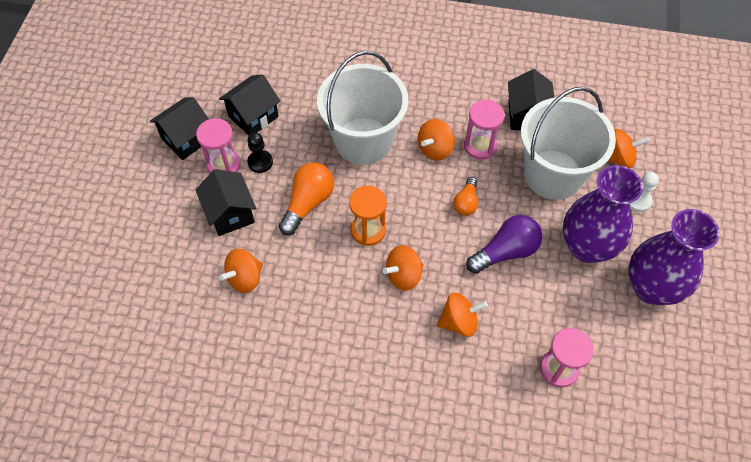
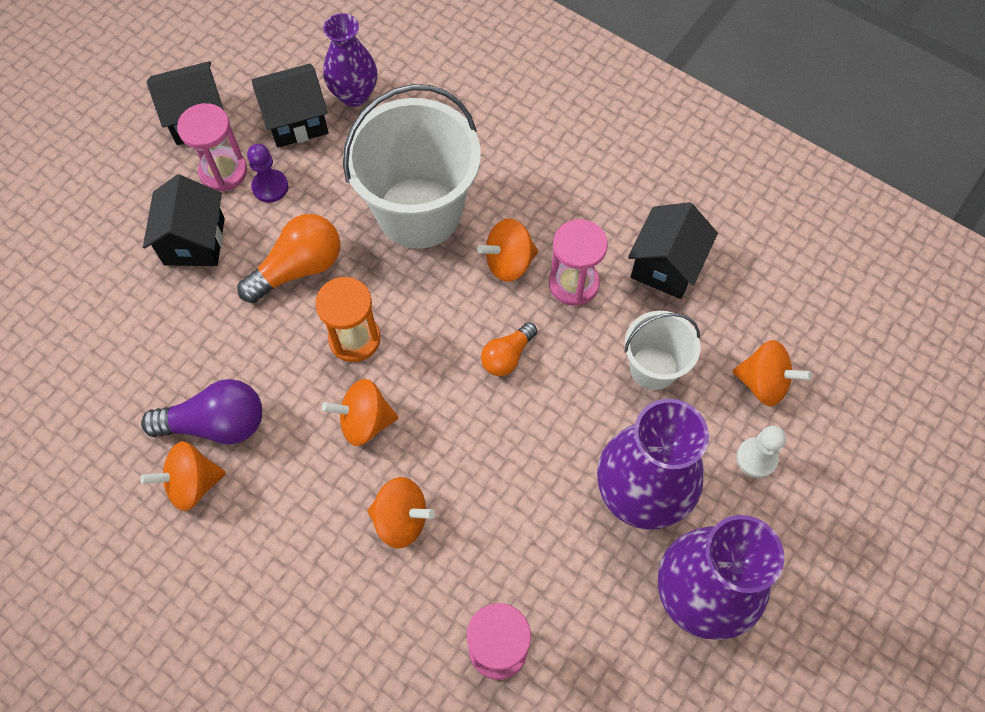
camera: 25 degrees right, 5 degrees up
(245, 278) = (164, 335): orange spinning top -> orange spinning top (192, 484)
(260, 162) = (270, 187): black pawn -> purple pawn
(281, 87) = (354, 95): none -> purple vase
(505, 252) = (521, 449): purple light bulb -> purple light bulb (216, 424)
(553, 174) = (653, 367): white bucket -> white bucket, size x0.53

